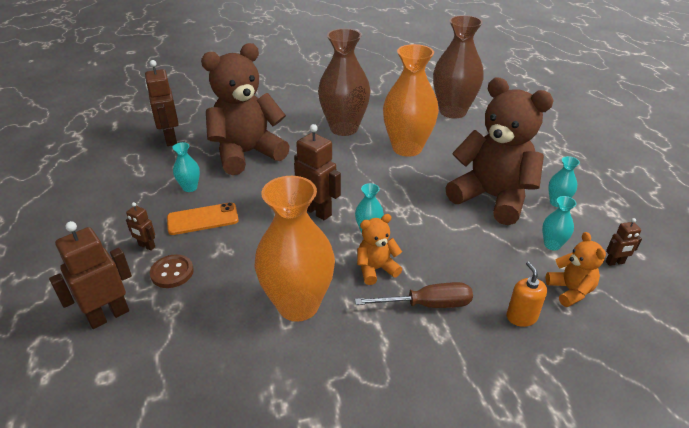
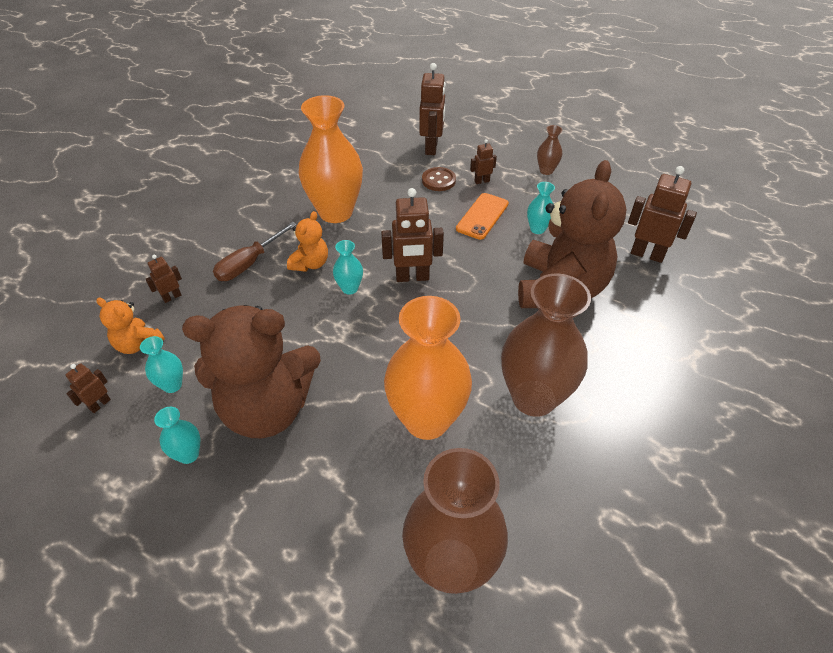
camera: 135 degrees right, 10 degrees up
(91, 220) = (546, 170): none -> brown vase
(521, 317) = (172, 297): orange soap dispenser -> brown robot

